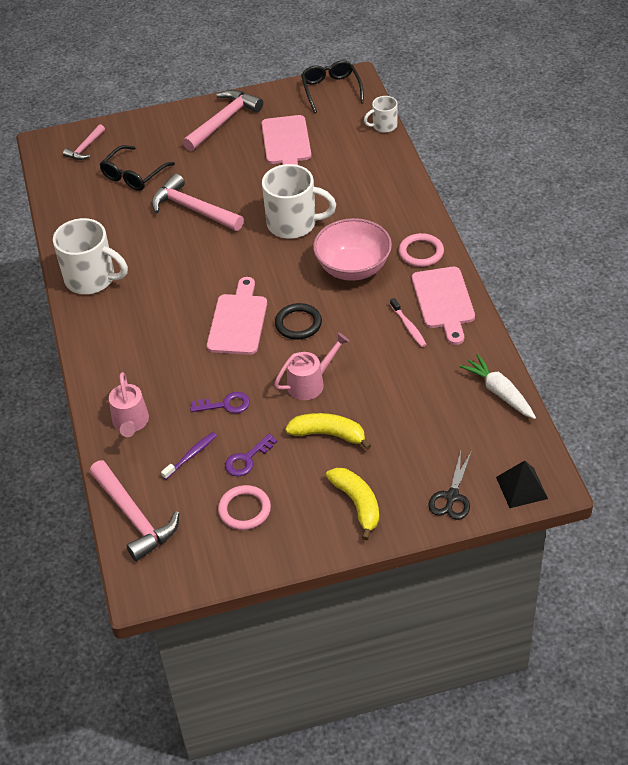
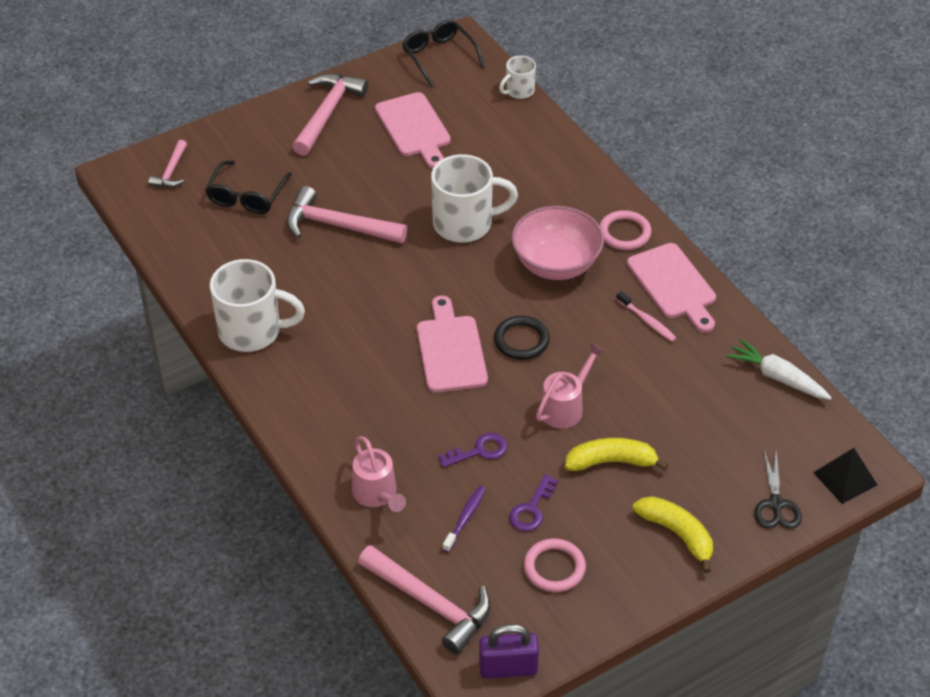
camera: 20 degrees left, 0 degrees up
(172, 581) = (508, 668): none -> purple padlock

